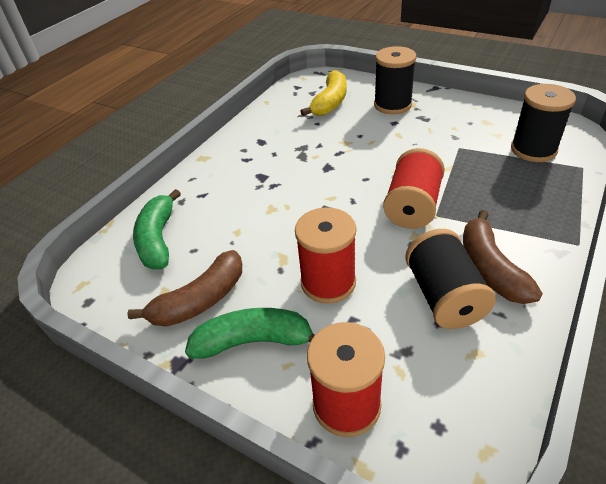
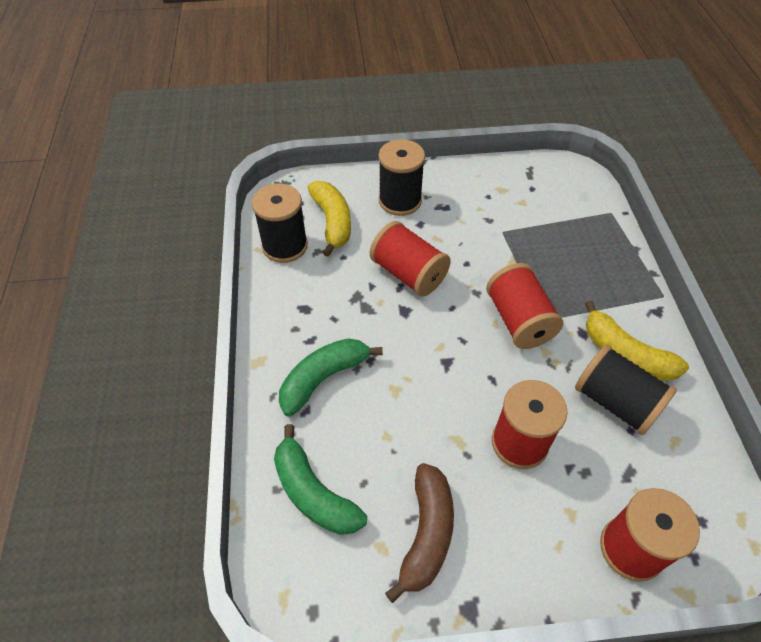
camera: 40 degrees left, 10 degrees up
(254, 341) = (513, 542): green banana -> green banana (324, 378)
(353, 147) = (408, 273): none -> red spool
(490, 268) = (625, 354): brown banana -> yellow banana
(533, 150) = (562, 208): black spool -> black spool (285, 246)

